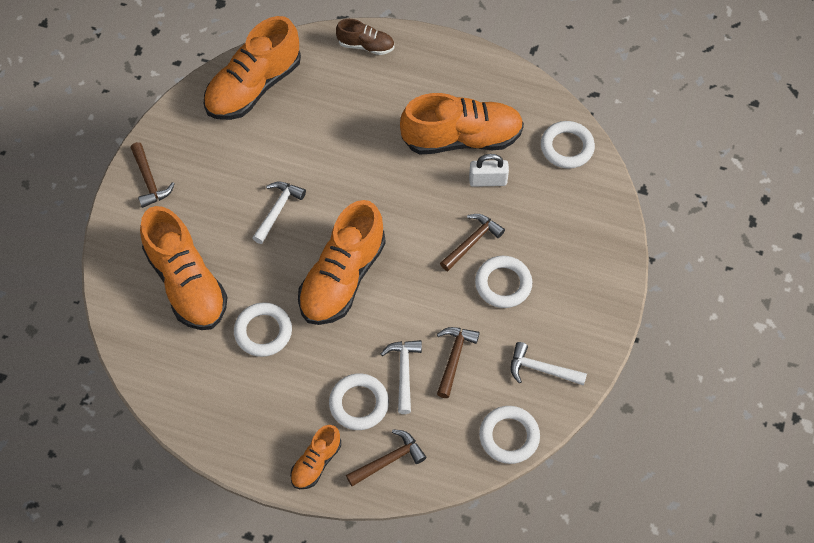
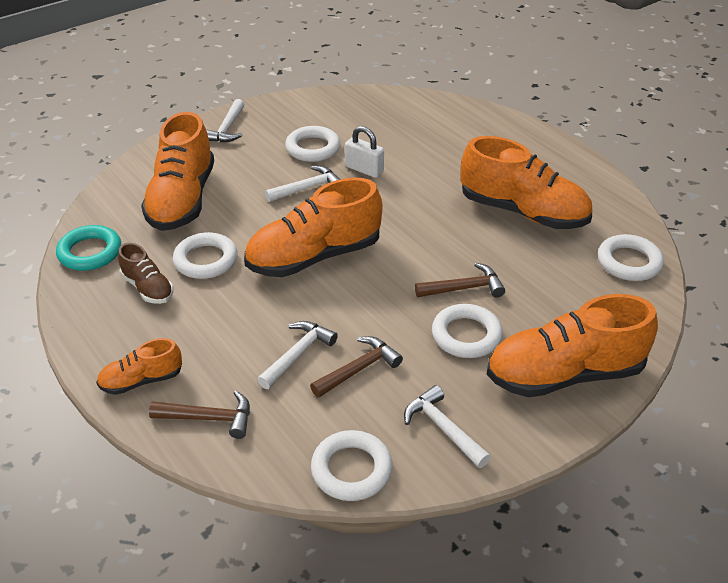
camera: 35 degrees right, 20 degrees down
(149, 181) = (227, 129): brown hammer -> white hammer
(164, 381) = (90, 252): none -> turquoise ring
(254, 87) = (369, 110): orange shoe -> orange shoe (564, 374)
(359, 404) = (230, 356): white ring -> white ring (313, 148)
(366, 46) = (489, 122): brown shoe -> brown shoe (148, 288)
(488, 180) = (522, 251): white padlock -> white padlock (364, 169)

